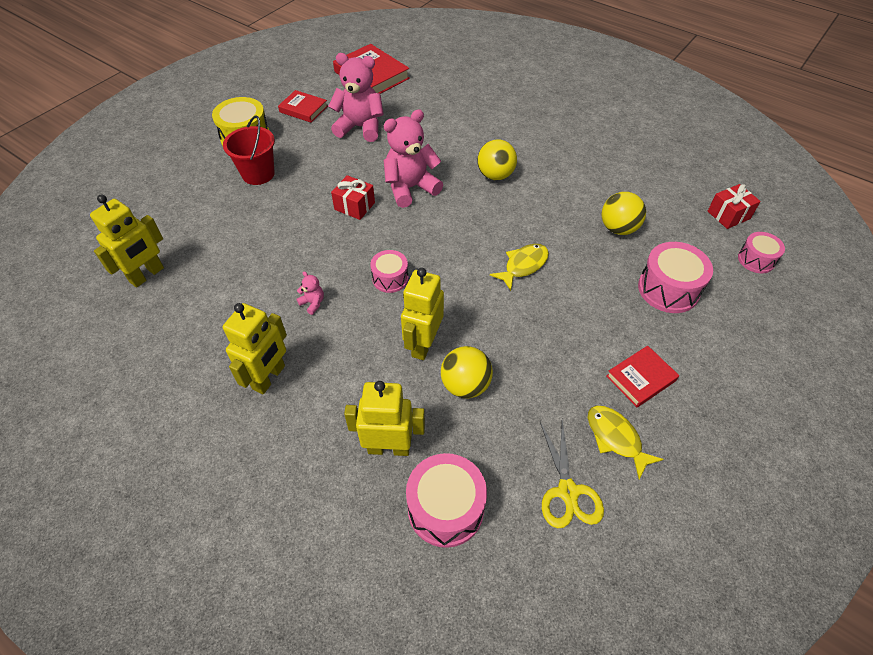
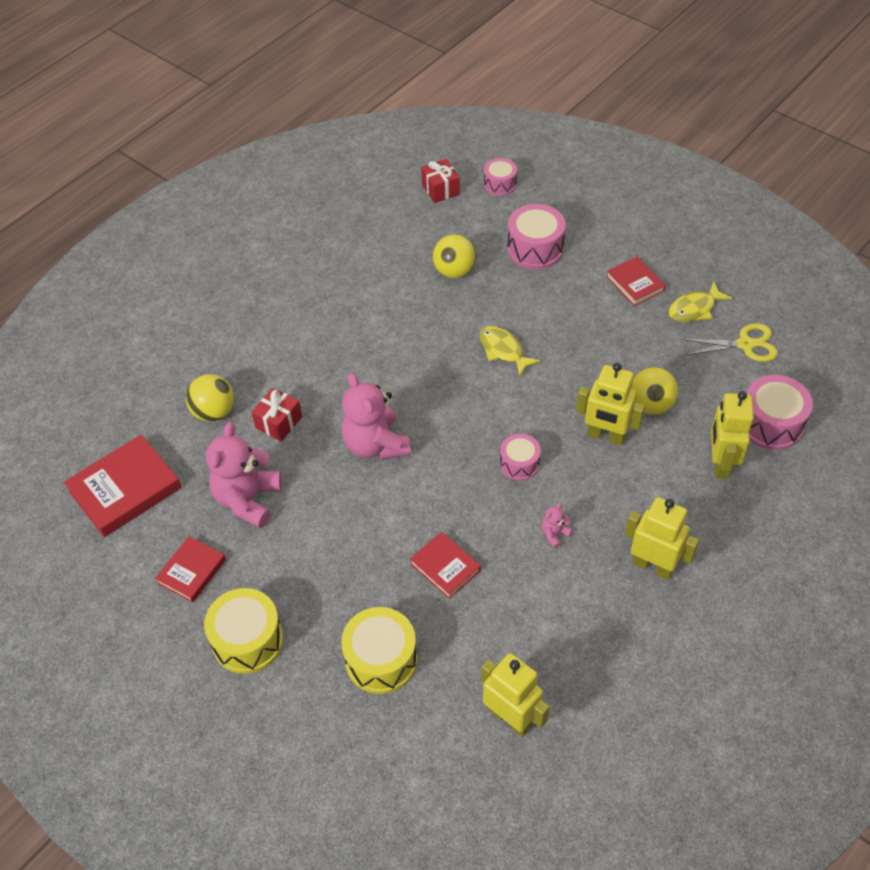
camera: 85 degrees left, 0 degrees up
(215, 202) = (381, 660): none -> yellow drum
(258, 174) = (330, 614): red bucket -> none
(289, 233) = (445, 567): none -> red book
(354, 206) = (402, 501): red gift -> red gift (279, 422)
(495, 175) = (362, 363): yellow ball -> yellow ball (214, 412)

